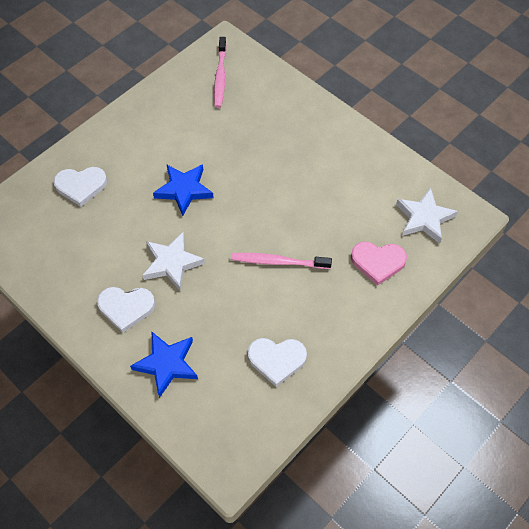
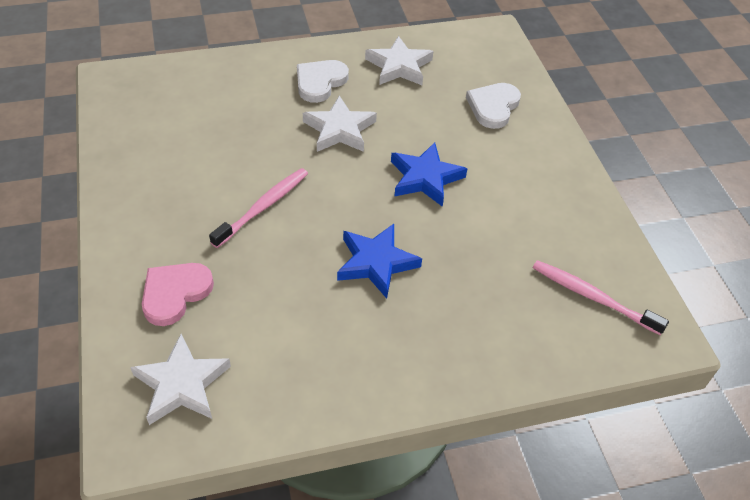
camera: 120 degrees right, 10 degrees down
(69, 266) = (399, 66): none -> white star
(167, 364) = (238, 83): blue star -> blue star (376, 263)
(276, 360) = (162, 151): white heart -> none

